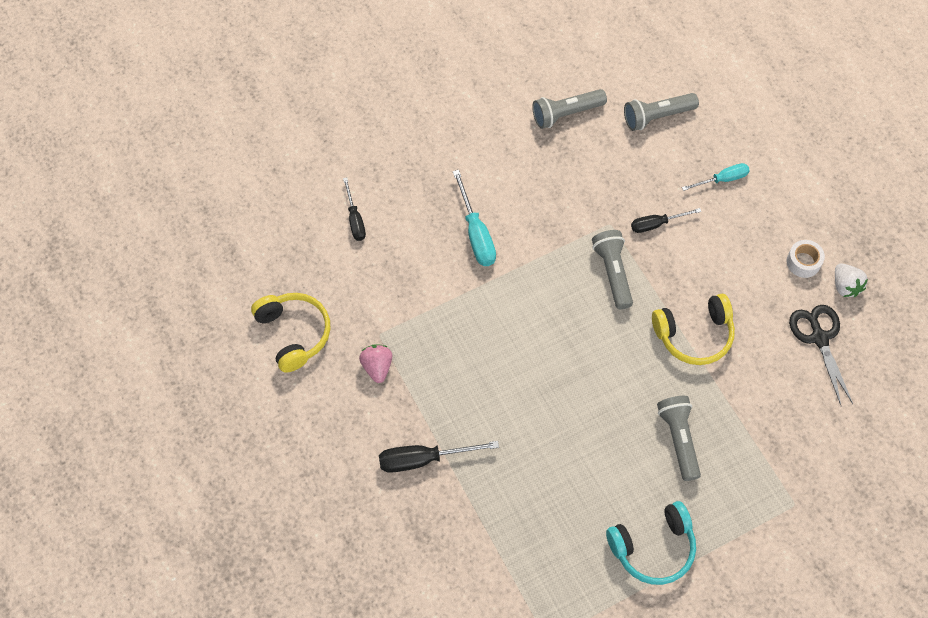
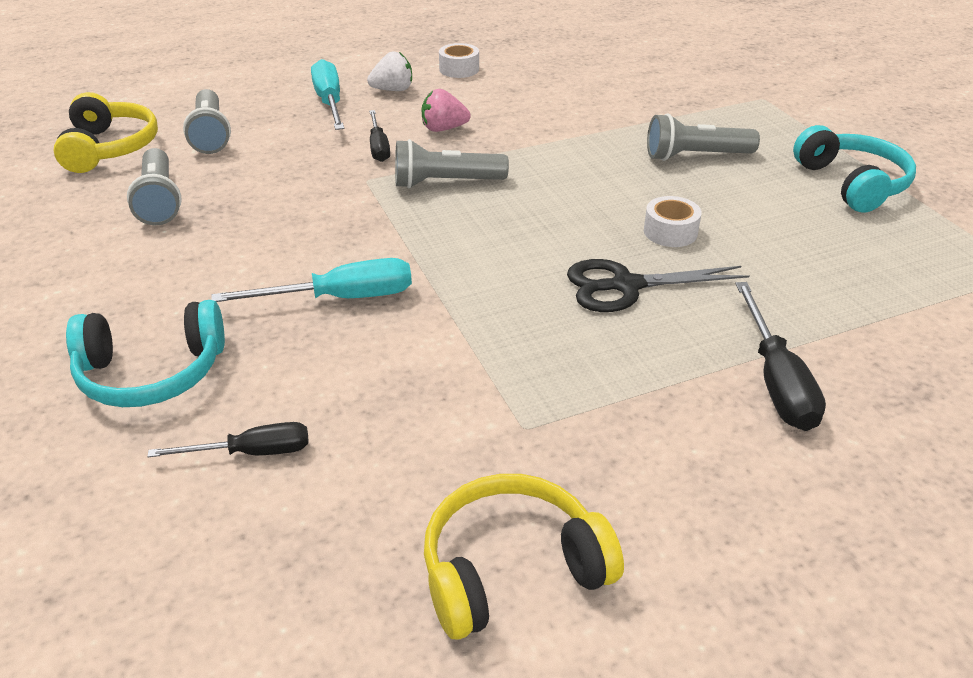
camera: 85 degrees left, 25 degrees down
(377, 367) = (595, 433): pink strawberry -> pink strawberry (443, 129)
(406, 162) = (152, 373): none -> turquoise headphones
(569, 414) = (670, 232): none -> white tape
(694, 335) = (548, 135): yellow headphones -> yellow headphones (110, 148)
(722, 179) = (330, 102): turquoise screwdriver -> turquoise screwdriver, size x1.53
(819, 338) = (556, 69): black scissors -> black scissors (626, 286)
(845, 286) = (494, 52): white strawberry -> white strawberry (393, 90)

